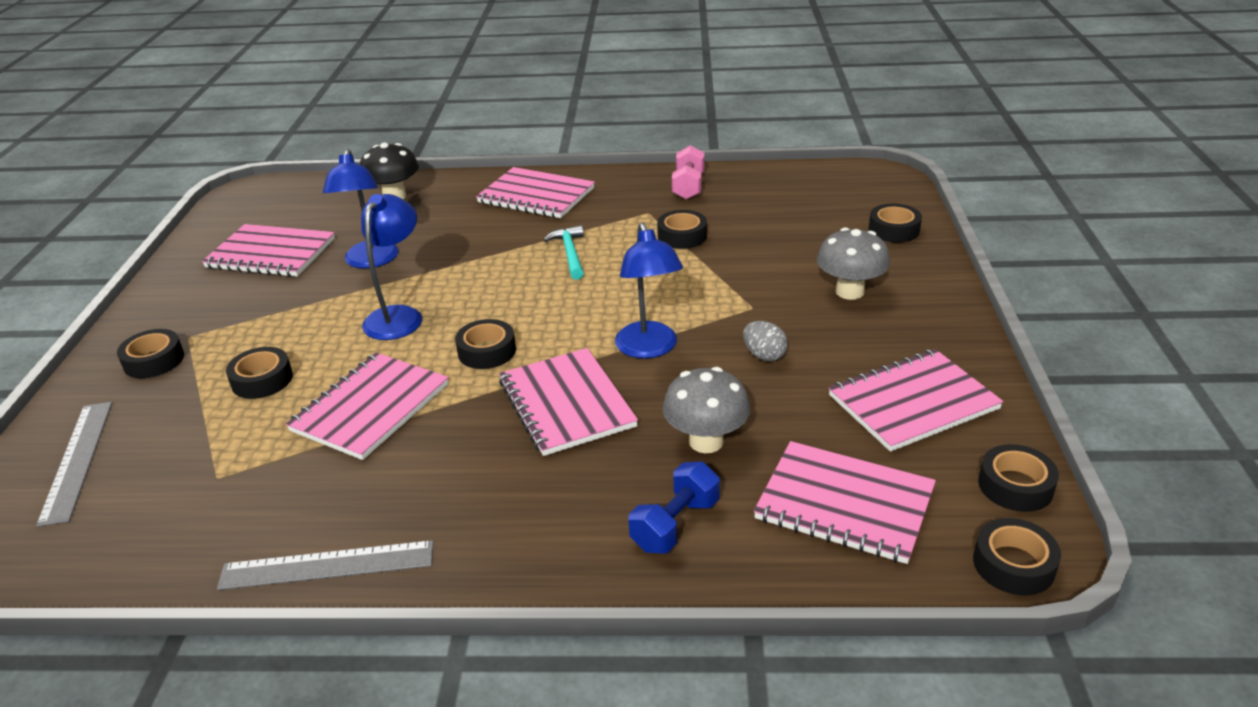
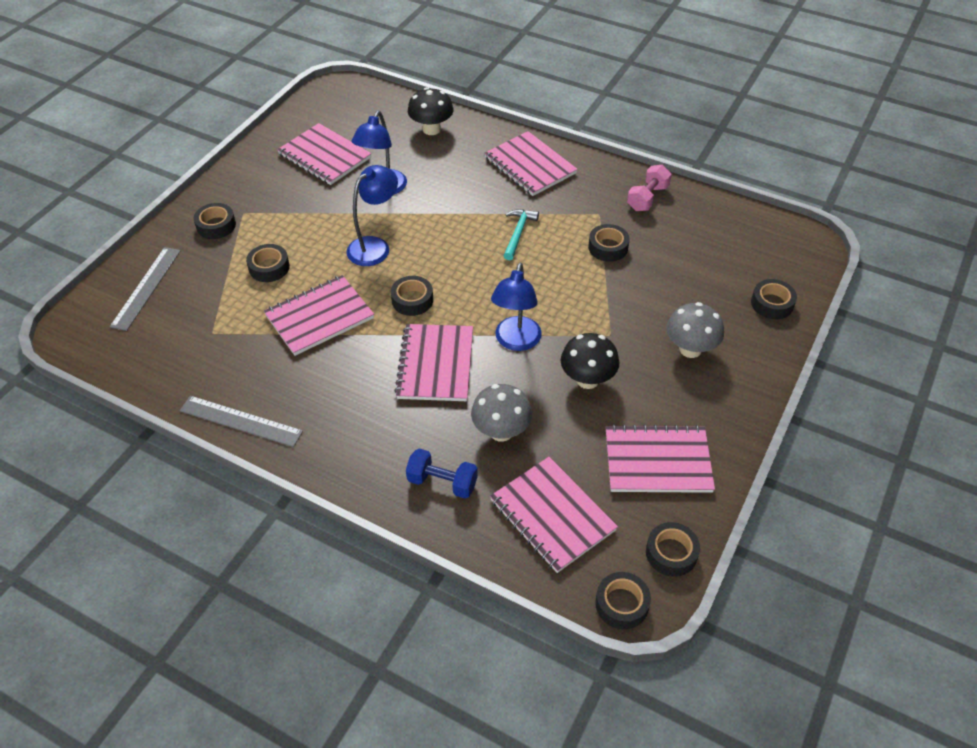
camera: 25 degrees right, 15 degrees up
(675, 525) = (442, 482): blue dumbbell -> blue dumbbell turned 45 degrees clockwise
(764, 355) = (587, 380): grey egg -> black mushroom

